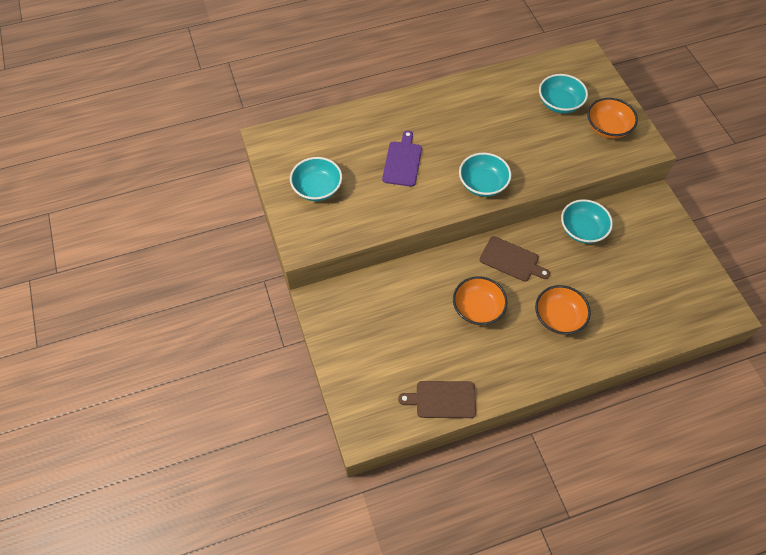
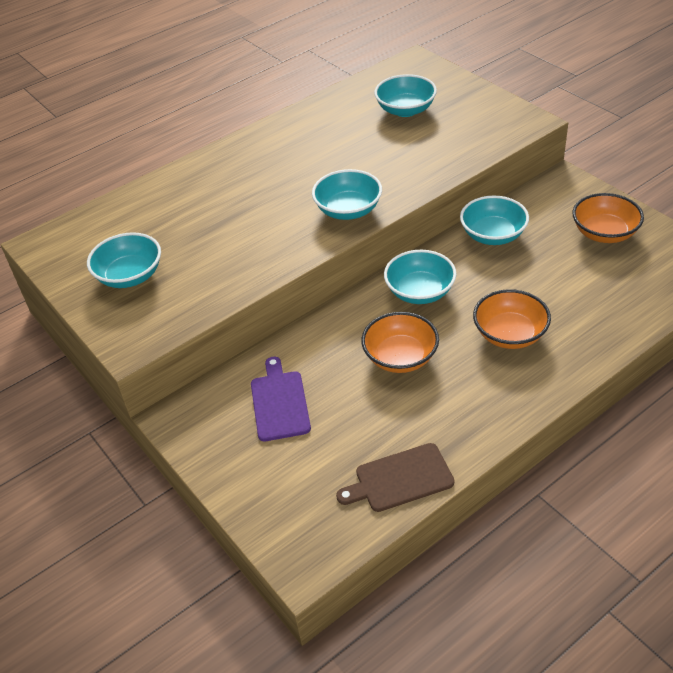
camera: 15 degrees left, 15 degrees down
(402, 162) = (235, 217): purple cutting board -> purple cutting board (279, 403)
(511, 260) = (420, 292): brown cutting board -> turquoise bowl
(607, 128) = (473, 117): orange bowl -> orange bowl (604, 233)

